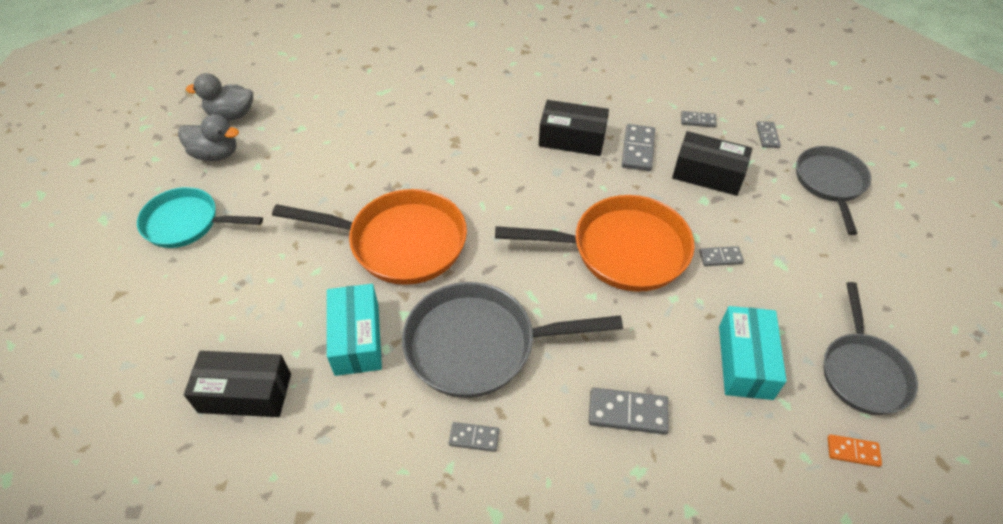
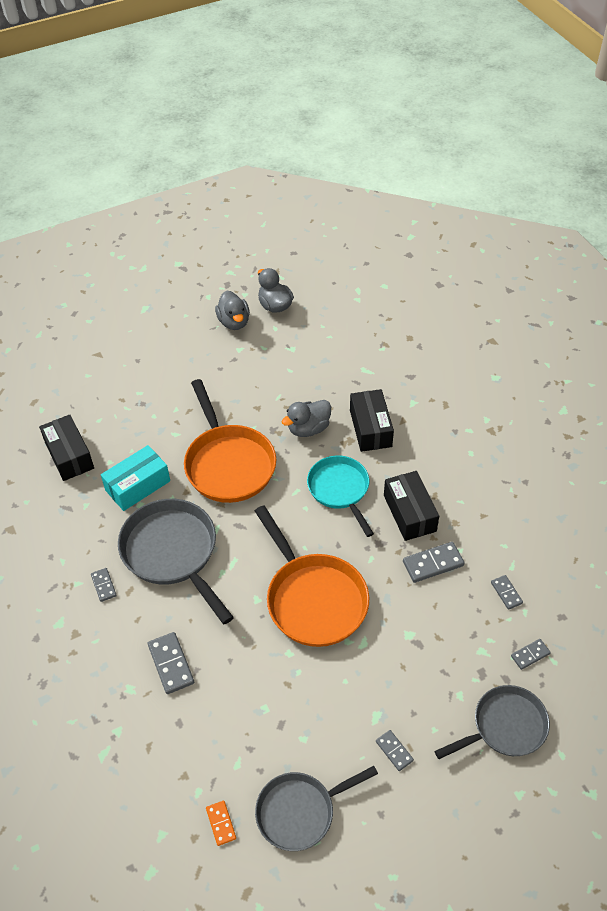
camera: 60 degrees right, 0 degrees up
(187, 223) = (168, 347): turquoise pan -> turquoise pan (340, 490)
(413, 161) = (308, 428): none -> grey duck
(708, 174) = (442, 626): black box -> black box (370, 428)
(720, 257) = (352, 670): grey domino -> grey domino (394, 751)
(745, 362) = (259, 723): turquoise box -> none

